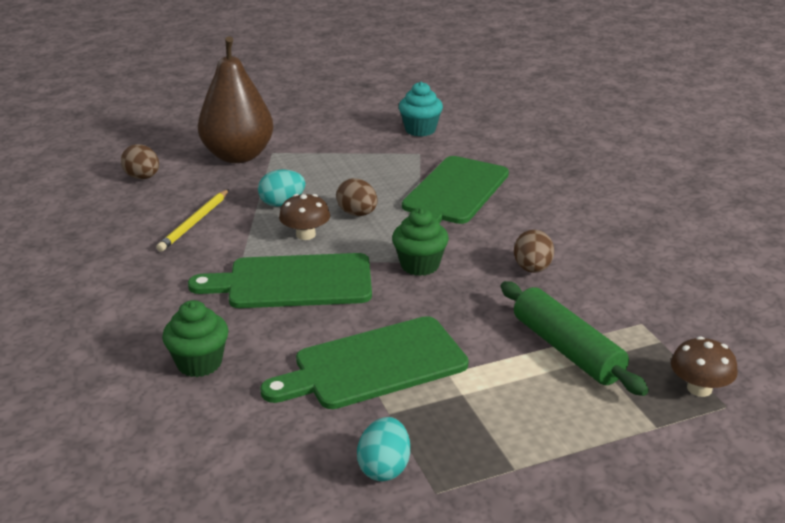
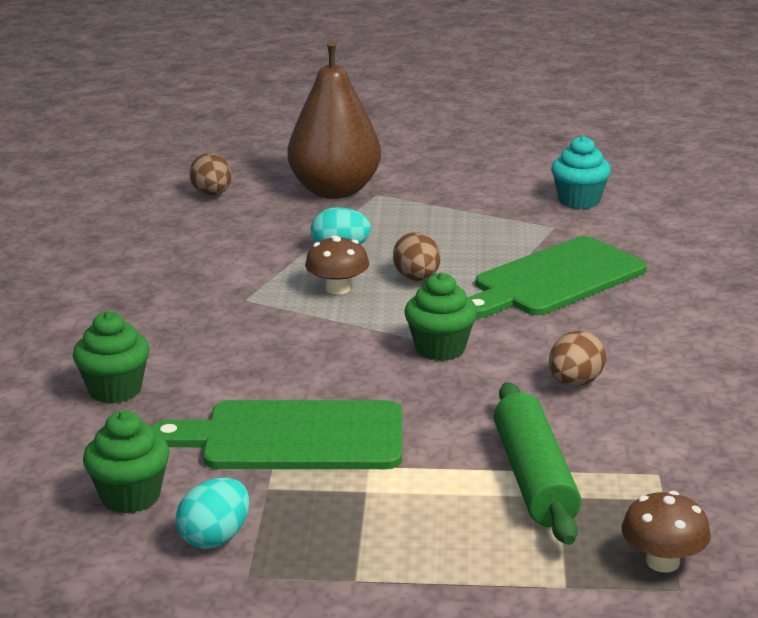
camera: 25 degrees right, 5 degrees down
(195, 222) = (227, 251): yellow pencil -> none
(288, 453) = (130, 496): none -> green cupcake
(293, 282) = (280, 334): green cutting board -> none

